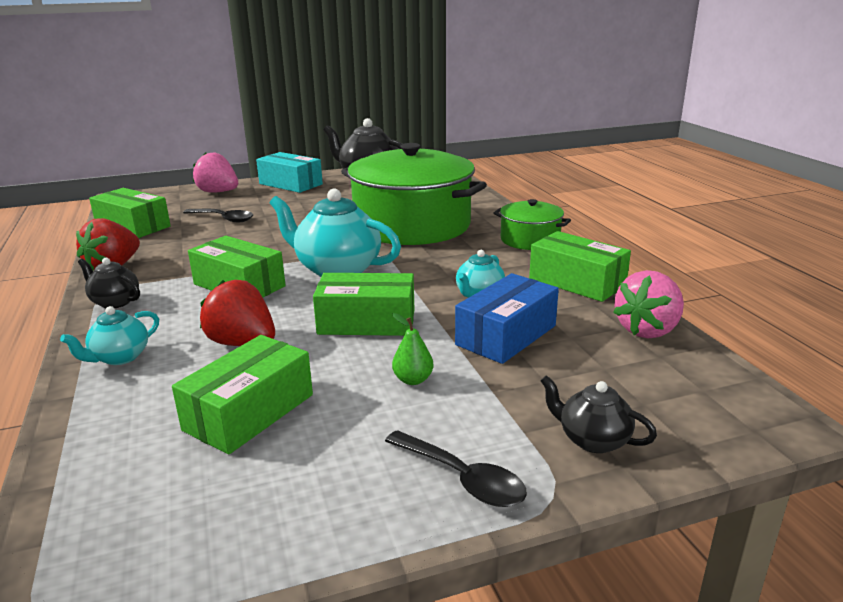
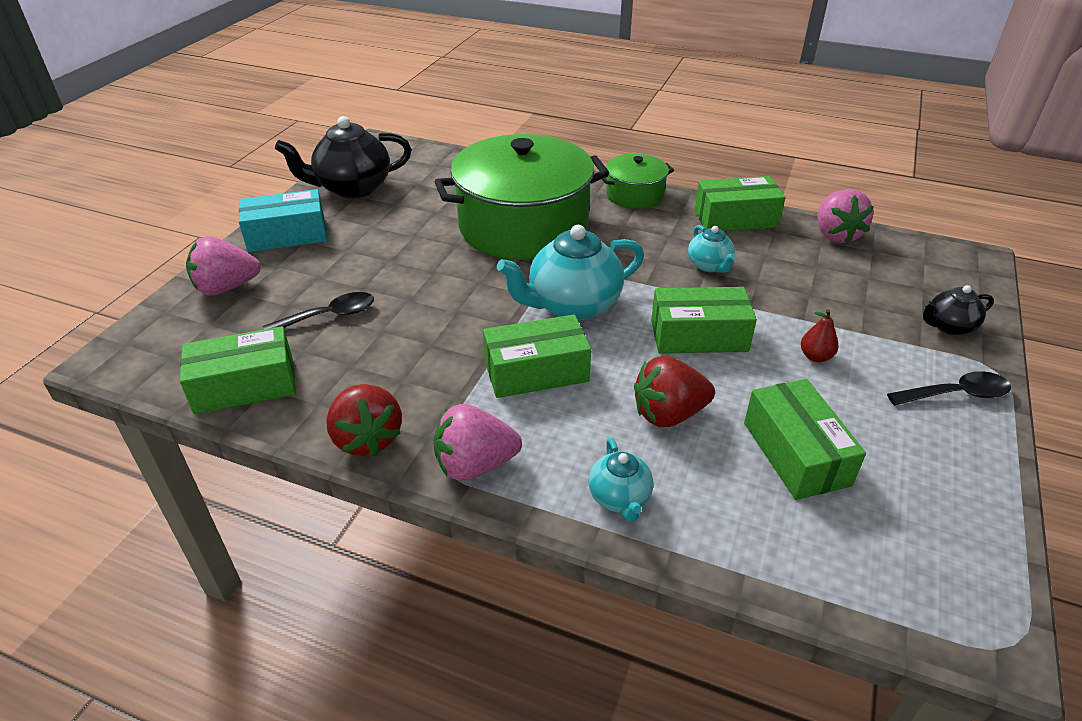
camera: 50 degrees left, 15 degrees up
(115, 302) = (475, 465): black teapot -> pink strawberry
(367, 322) = (699, 336): green box -> green box turned 45 degrees clockwise
(413, 380) = (815, 357): green pear -> red pear
(506, 335) = (787, 288): blue box -> none

